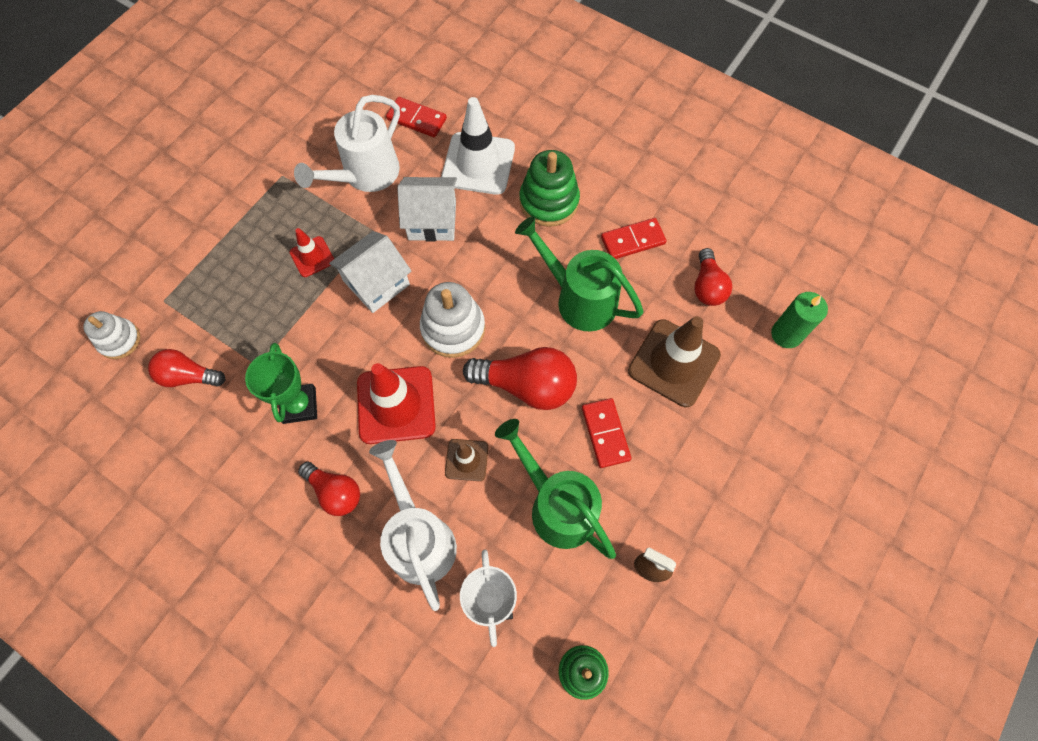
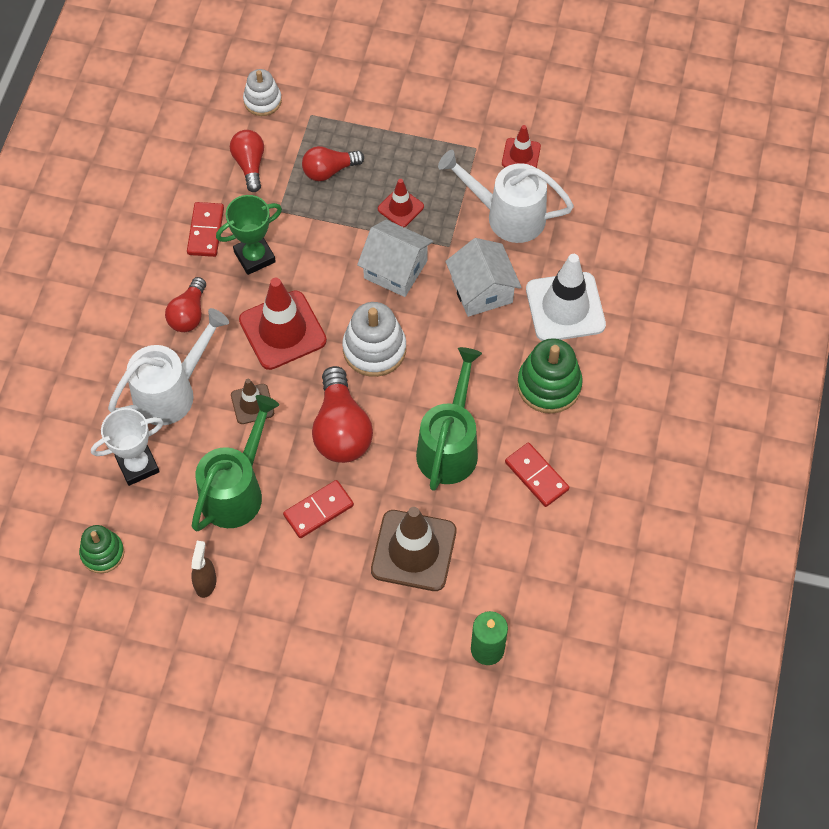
camera: 70 degrees right, 5 degrees down
(309, 144) = (521, 155): none -> red traffic cone
(416, 119) = (593, 234): red domino -> red domino (206, 231)
(707, 286) = (512, 560): red light bulb -> red light bulb (329, 170)

